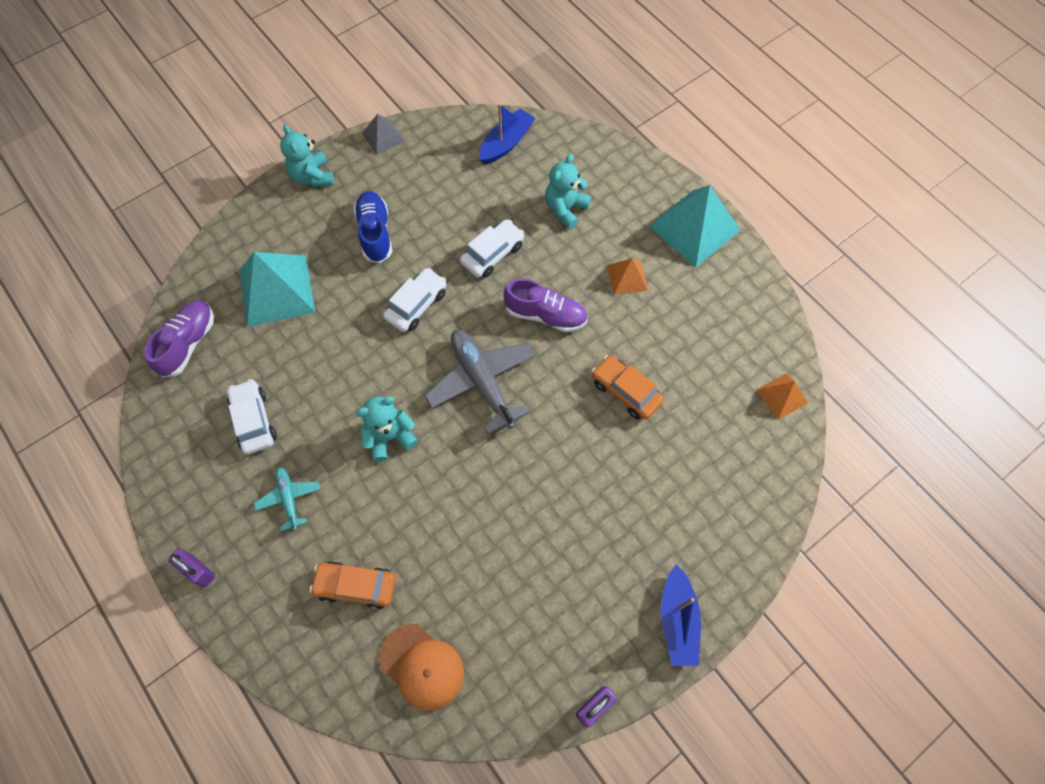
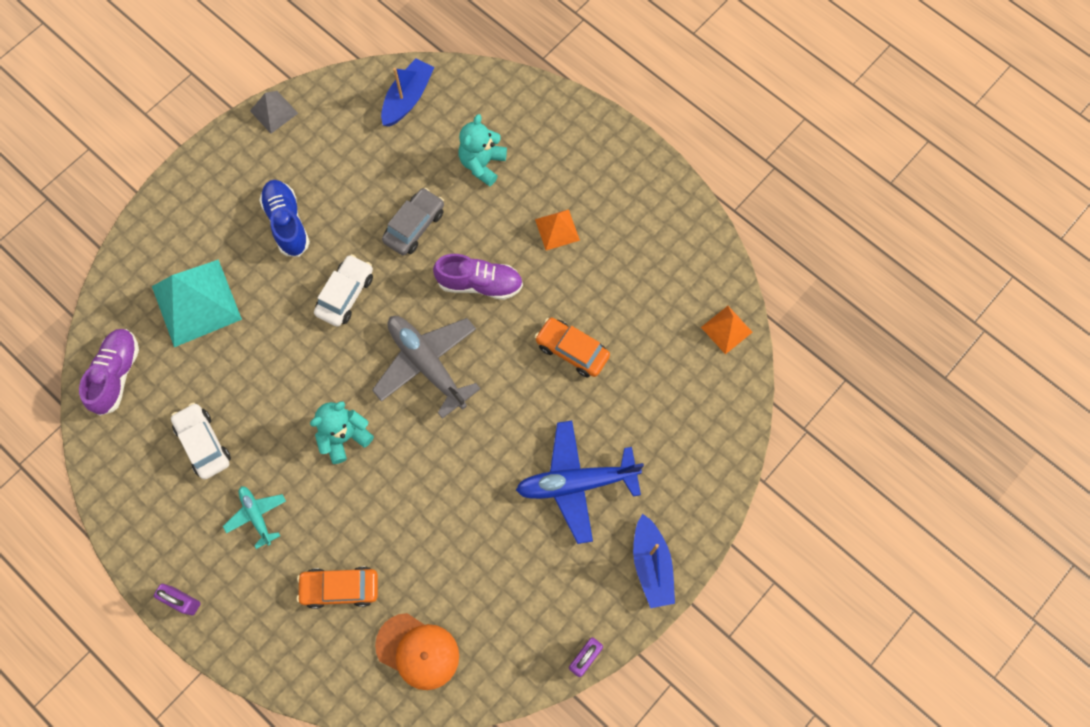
camera: 10 degrees left, 5 degrees up
(312, 176) = (207, 169): turquoise teddy bear -> none
(492, 254) = (414, 226): white car -> grey car
(611, 522) = (576, 483): none -> blue plane
(694, 228) = (618, 164): turquoise pyramid -> none

